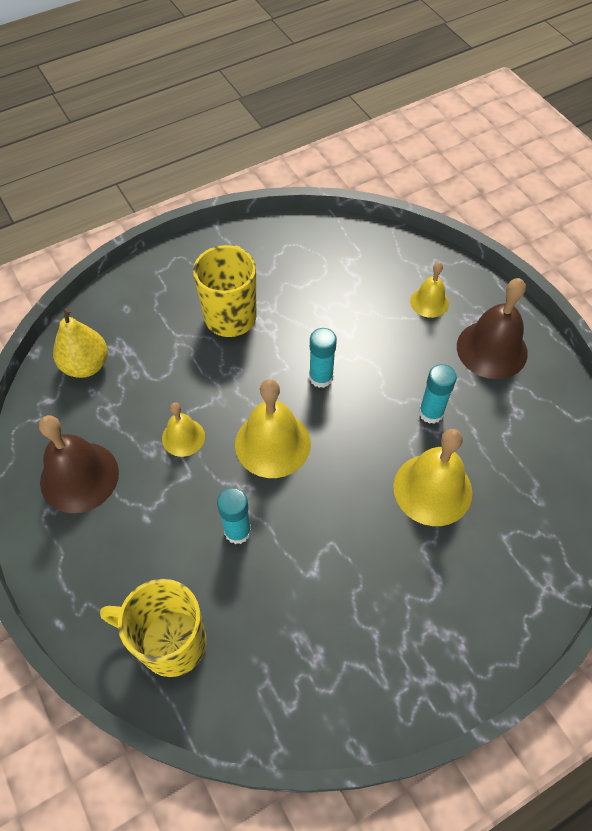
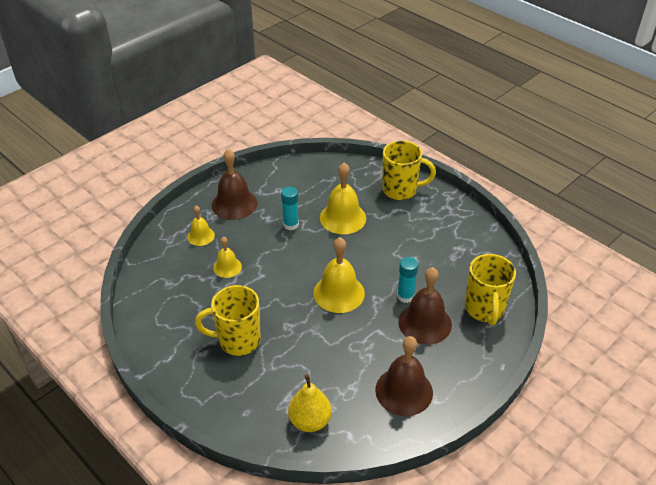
camera: 105 degrees left, 15 degrees down
(178, 541) = (425, 323): none -> brown bell
(183, 437) = (351, 341): yellow bell -> yellow bell (227, 267)
(321, 377) = (279, 279): turquoise glue stick -> none
(490, 606) = (400, 190): none -> yellow mug

